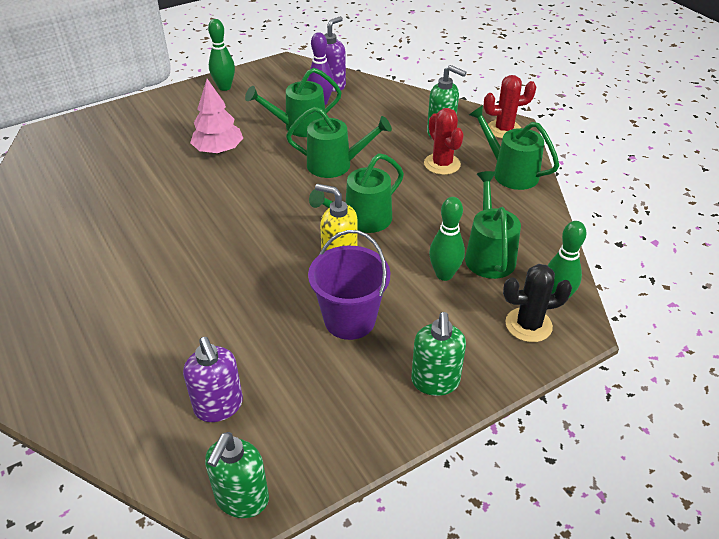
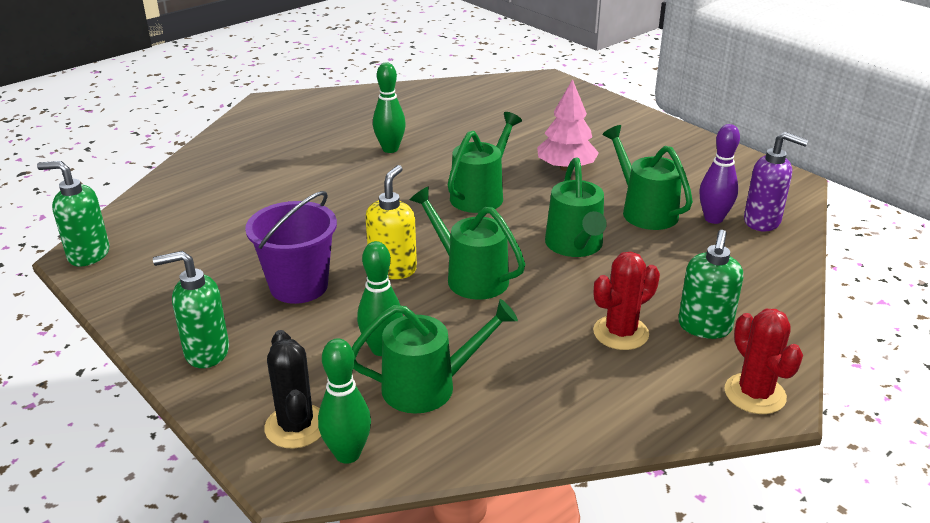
camera: 80 degrees right, 10 degrees down
(219, 406) = (188, 228): purple soap dispenser -> none
(224, 87) = (697, 150): green bowling pin -> green bowling pin (390, 149)
(510, 173) = (632, 404): green watering can -> green watering can (480, 195)

